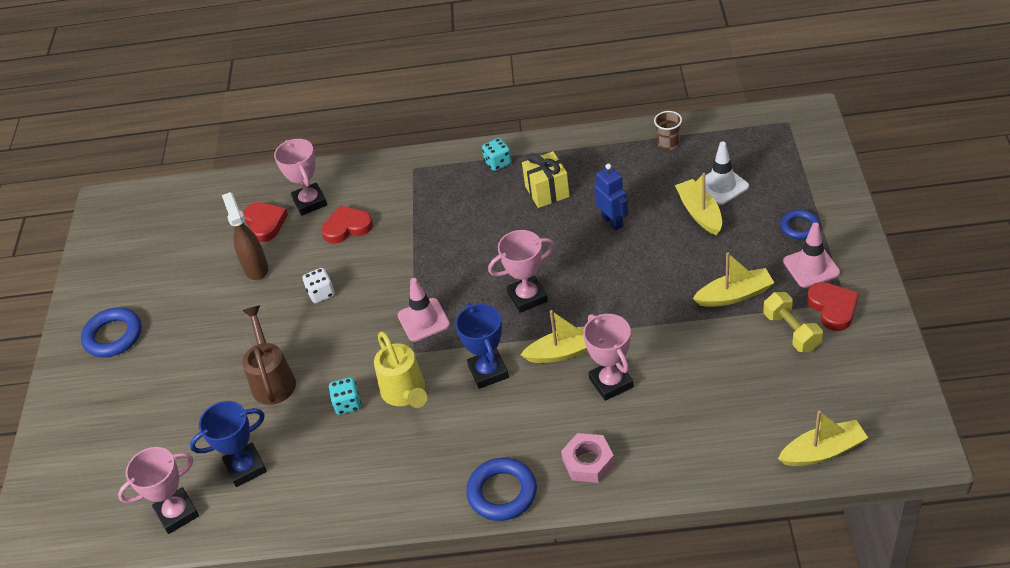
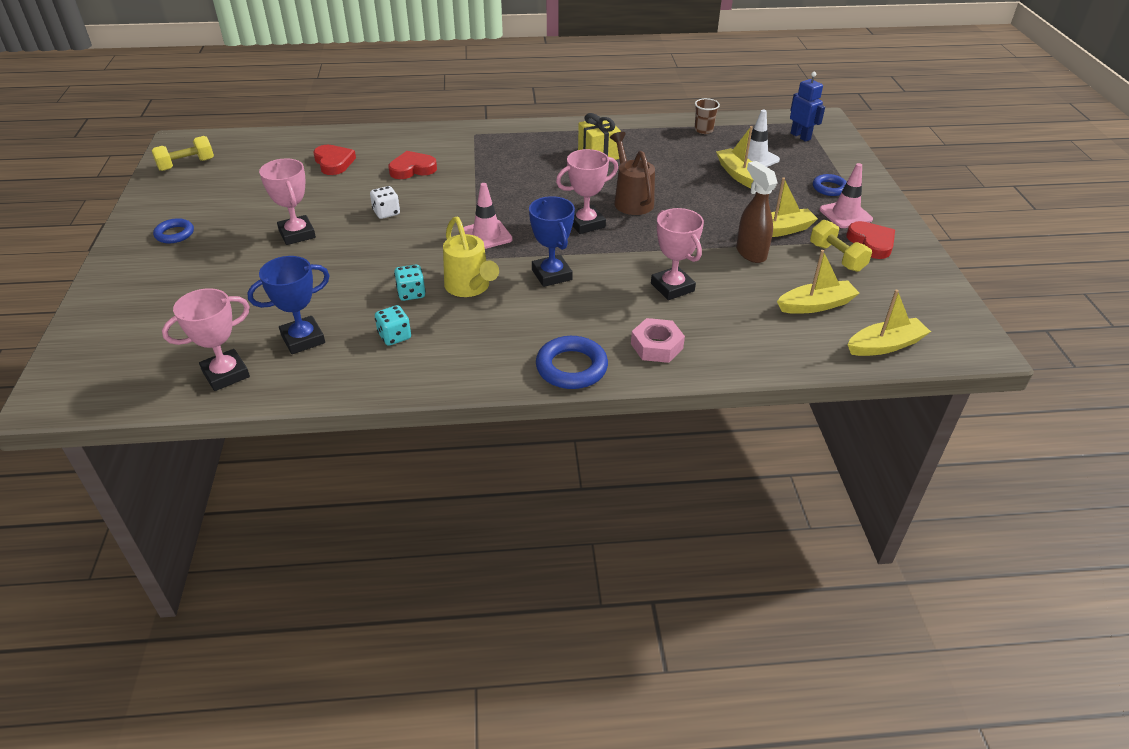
camera: 10 degrees left, 5 degrees down
(113, 336) = (174, 234): blue ring -> blue ring, size x0.63
(115, 236) = (186, 165): none -> yellow dumbbell
(256, 268) = (323, 192): brown spray bottle -> brown spray bottle (750, 253)
(272, 380) = (335, 272): brown watering can -> brown watering can (631, 200)
(310, 202) = (377, 151): pink trophy -> pink trophy (297, 234)
(498, 163) = (552, 134): turquoise dice -> turquoise dice (394, 336)
(565, 351) = (625, 263): yellow boat -> yellow boat (816, 305)
(612, 221) = (660, 177): blue robot -> blue robot (800, 136)

